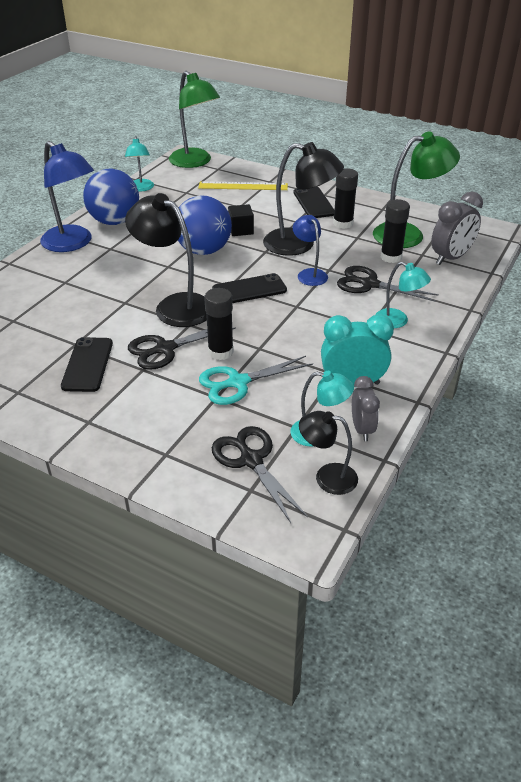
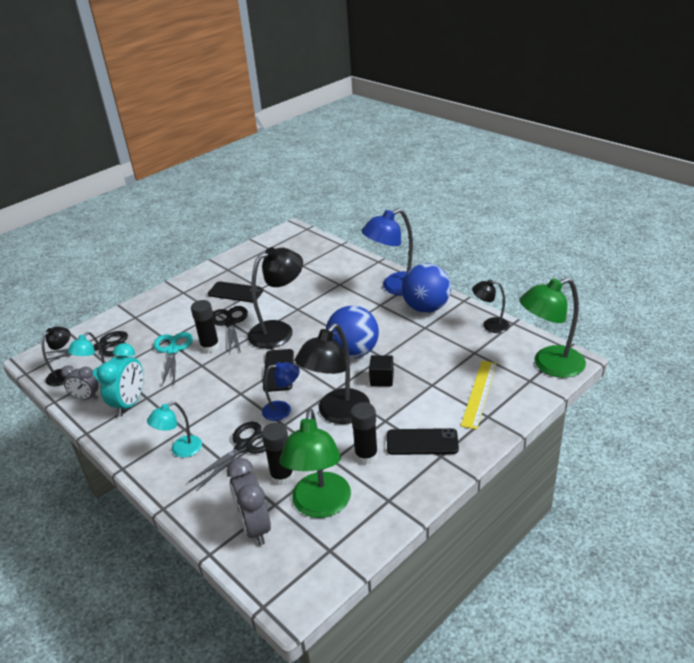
camera: 110 degrees right, 5 degrees down
(141, 188) = (490, 325): turquoise lamp -> black lamp

